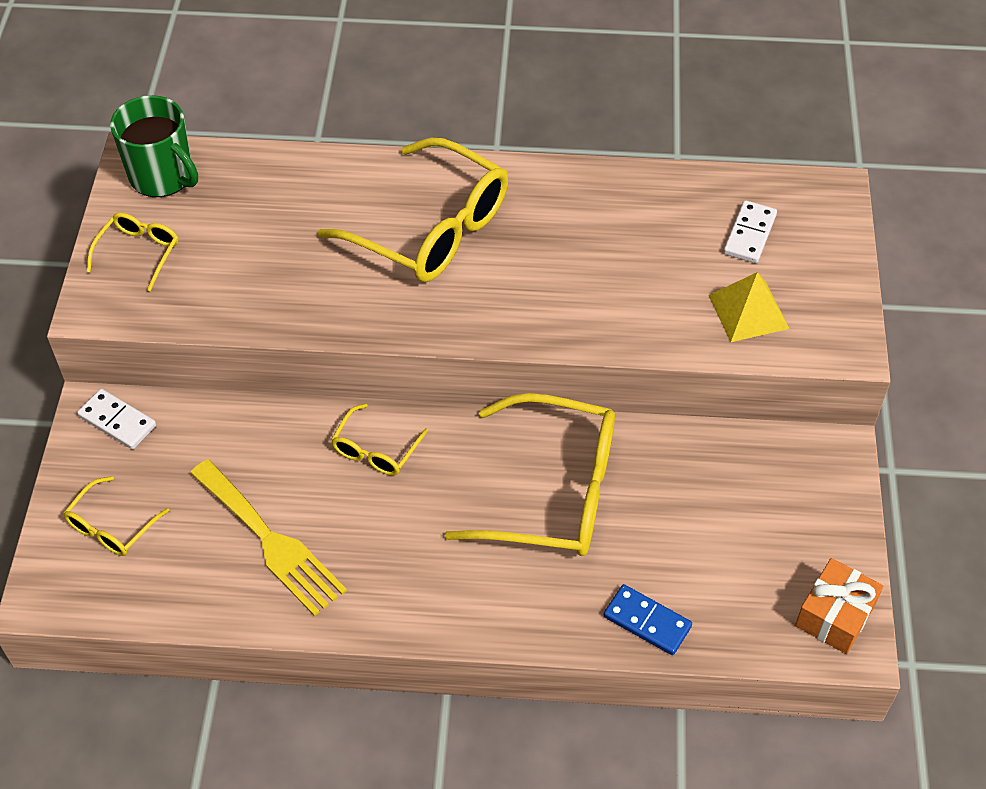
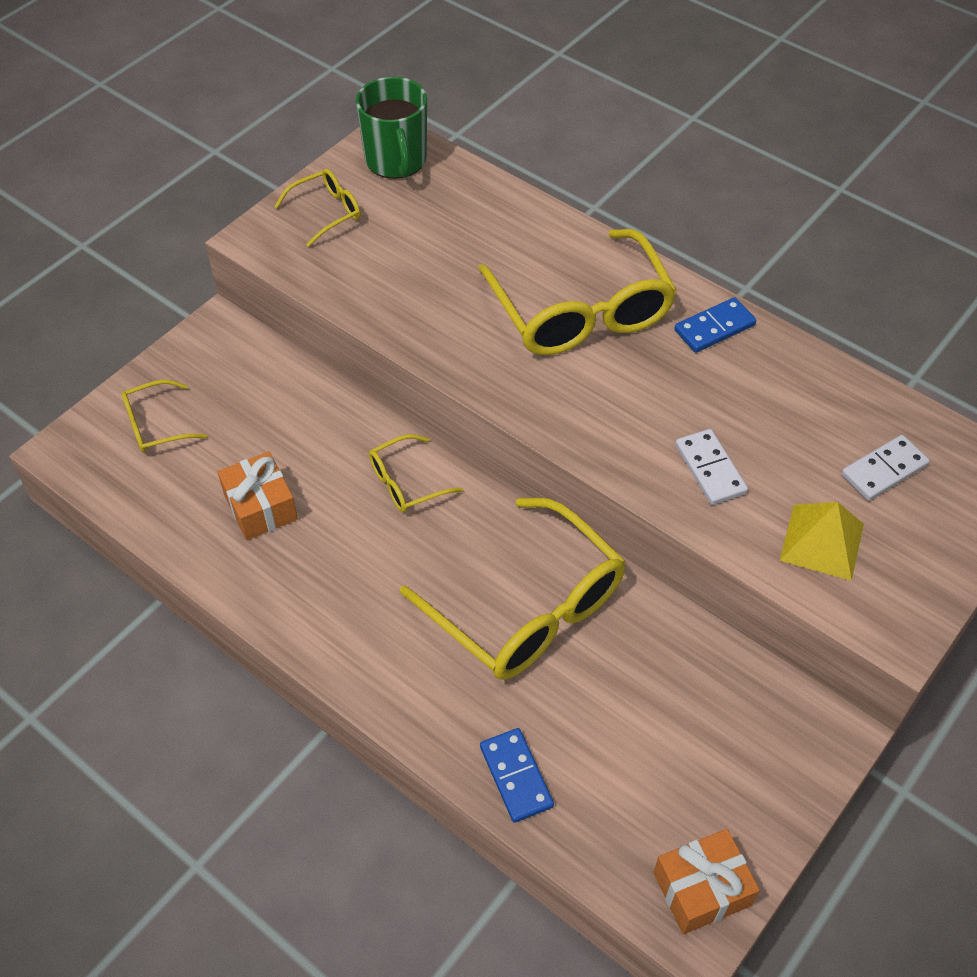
camera: 35 degrees right, 0 degrees up
(117, 421) = (228, 345): white domino -> white domino (710, 469)
(269, 540) = (260, 507): yellow fork -> orange gift
(544, 188) = (714, 328): none -> blue domino

